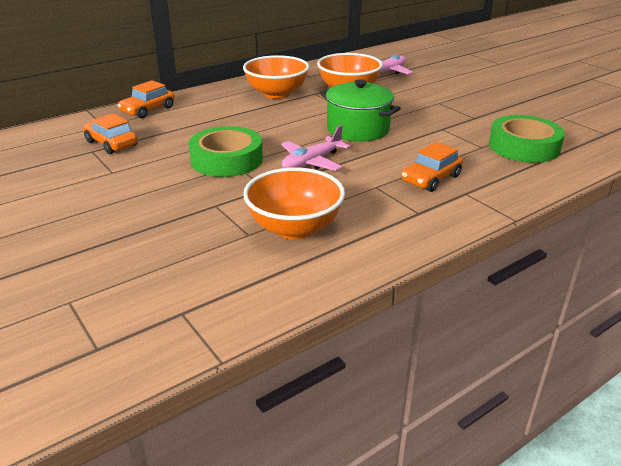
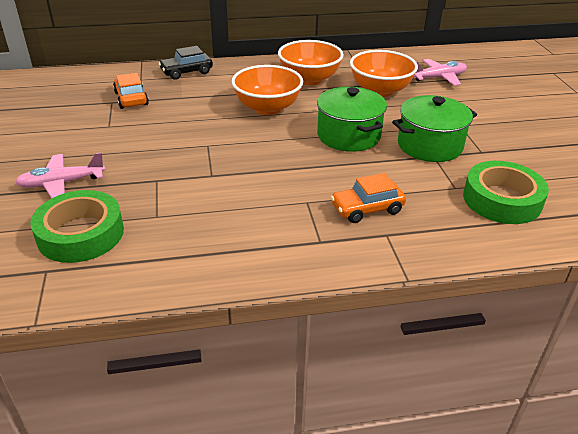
camera: 25 degrees right, 5 degrees up
(148, 110) = (186, 72): orange car -> black car
(226, 159) = (205, 138): green tape -> green tape (81, 234)
(294, 228) = (197, 222): orange bowl -> orange bowl (267, 108)
(311, 162) = (273, 160): pink plane -> pink plane (62, 183)
(431, 122) = (429, 145): none -> green pot

